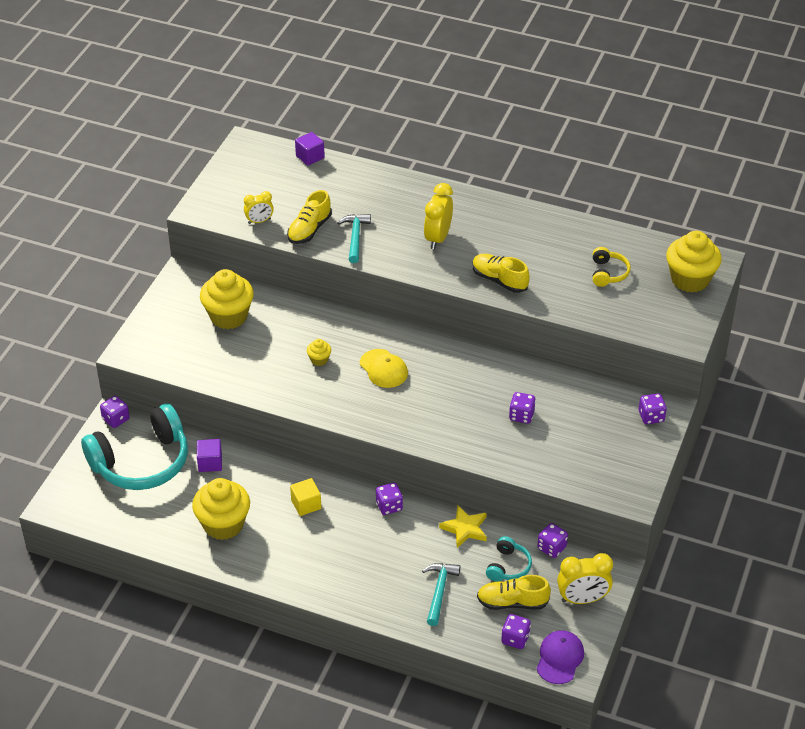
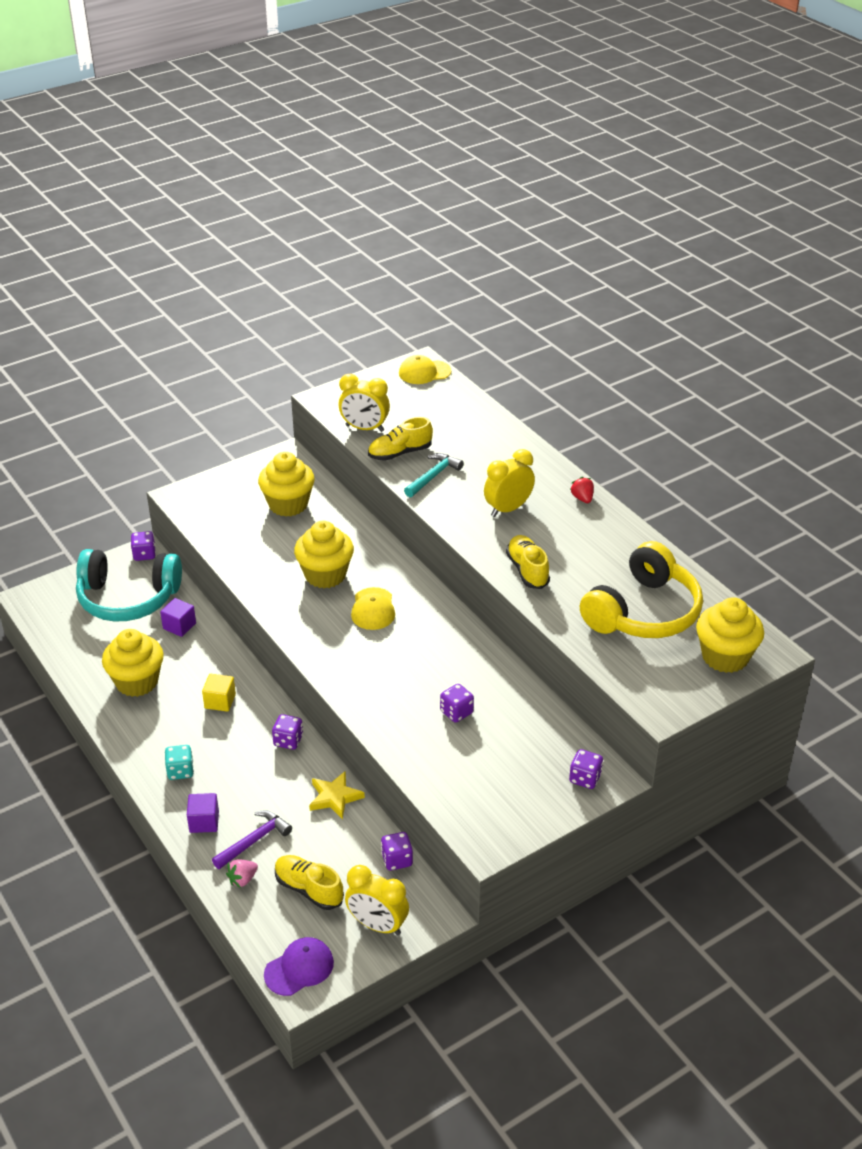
camera: 35 degrees right, 5 degrees down
(257, 151) = (424, 372): none -> yellow cap
(259, 221) = (364, 428): yellow clock -> yellow clock, size x1.63
(310, 157) = (465, 395): purple cube -> purple cube (204, 822)
(319, 360) = (325, 575): yellow cupcake -> yellow cupcake, size x2.21
(331, 572) = (180, 771): none -> turquoise dice
(439, 591) = (254, 840): turquoise hammer -> purple hammer
(459, 622) = (242, 879): none -> pink strawberry
(483, 204) = (582, 498): none -> red strawberry
(508, 566) = (339, 854): turquoise headphones -> none
(515, 639) = (277, 924): purple dice -> none
(608, 273) = (643, 612): yellow headphones -> yellow headphones, size x2.23

